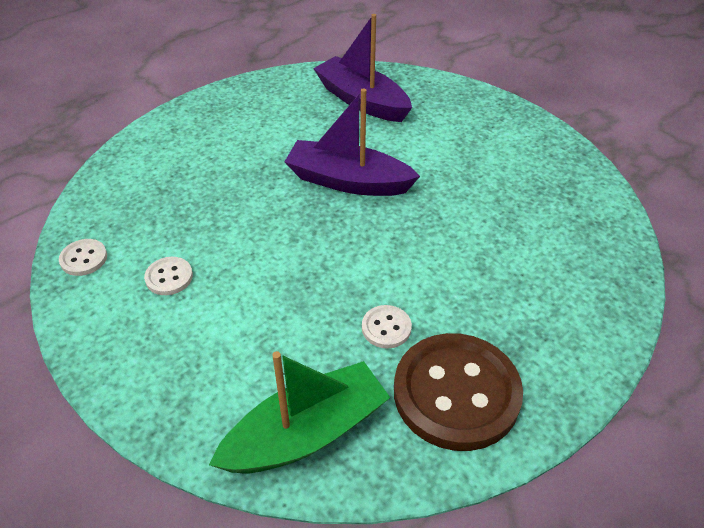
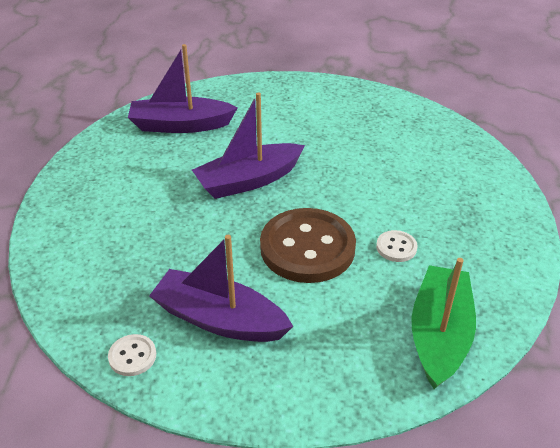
camera: 45 degrees left, 5 degrees down
(169, 277) = (219, 319): white button -> purple boat
(456, 393) = (477, 253): brown button -> brown button (307, 248)

